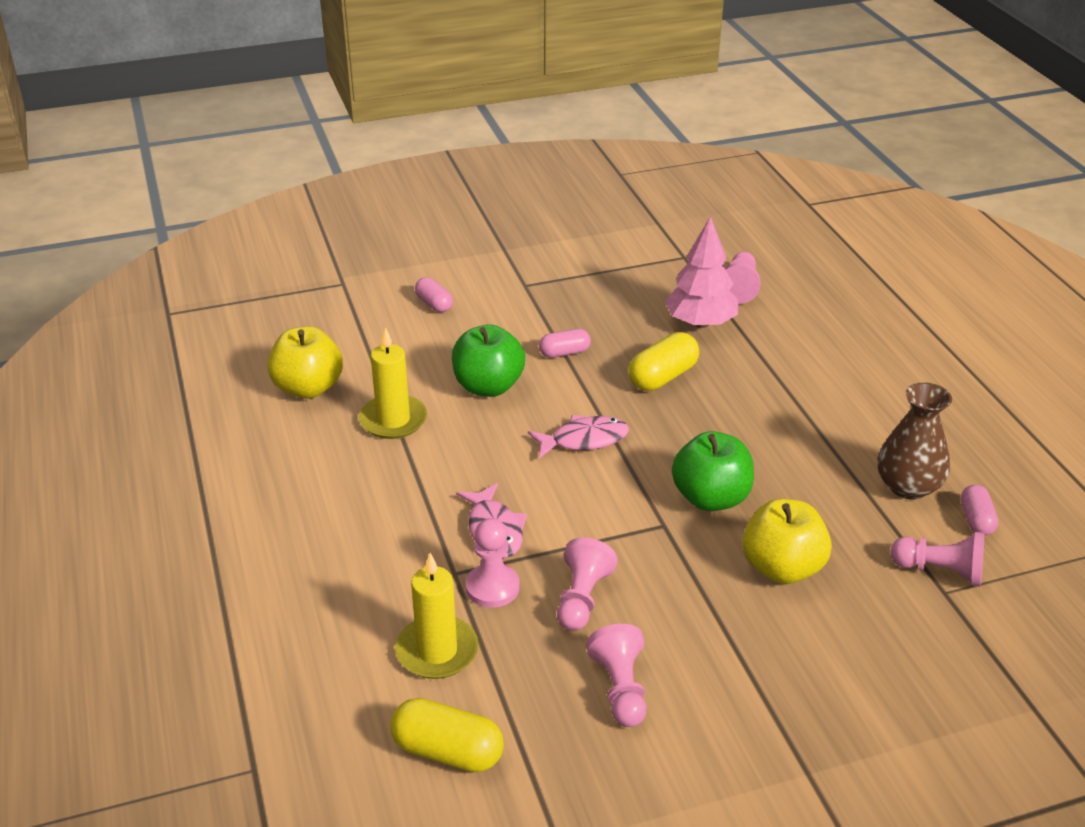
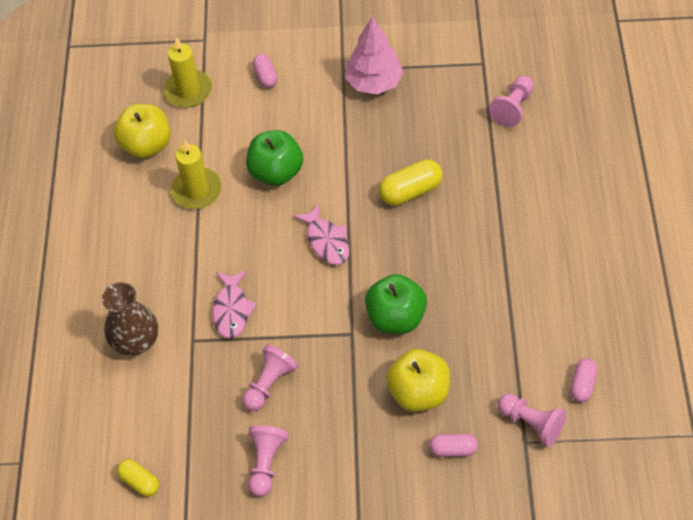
camera: 20 degrees right, 20 degrees up
(437, 651) = (159, 402): yellow candle -> yellow candle (188, 91)
(447, 751) = (139, 482): yellow capsule -> yellow capsule, size x0.63
(492, 587) = (213, 359): pink pawn -> none
(564, 353) = (345, 150): pink capsule -> pink capsule (453, 449)
(584, 440) = (326, 241): pink fish -> pink fish turned 60 degrees clockwise
(700, 323) = (464, 140): pink tree -> pink tree (374, 82)
(908, 486) = (547, 341): brown vase -> brown vase (135, 340)

